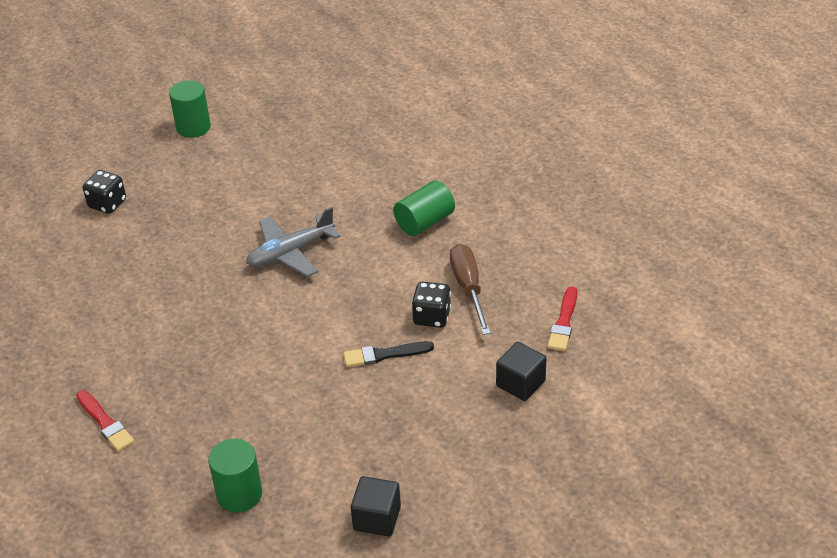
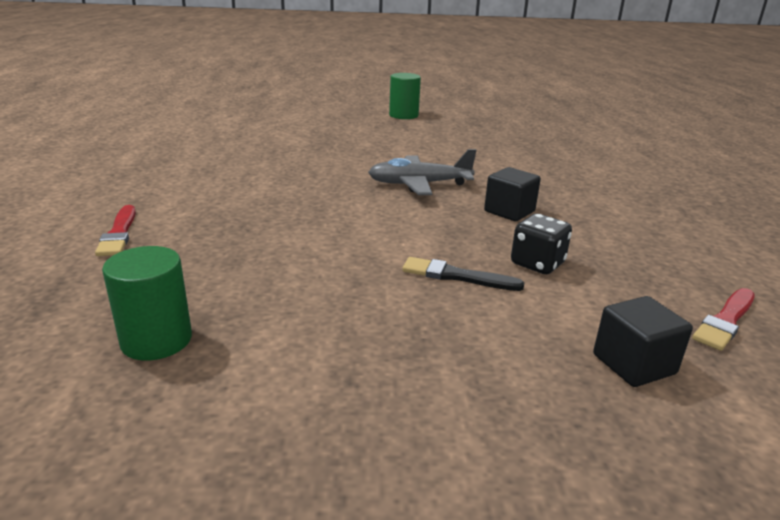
camera: 25 degrees right, 15 degrees down
(107, 204) = (299, 129): black dice -> none
(377, 518) = (295, 450): black cube -> black cube (509, 211)
(424, 222) = (571, 200): green cylinder -> none
(468, 288) = (597, 255): brown screwdriver -> none

